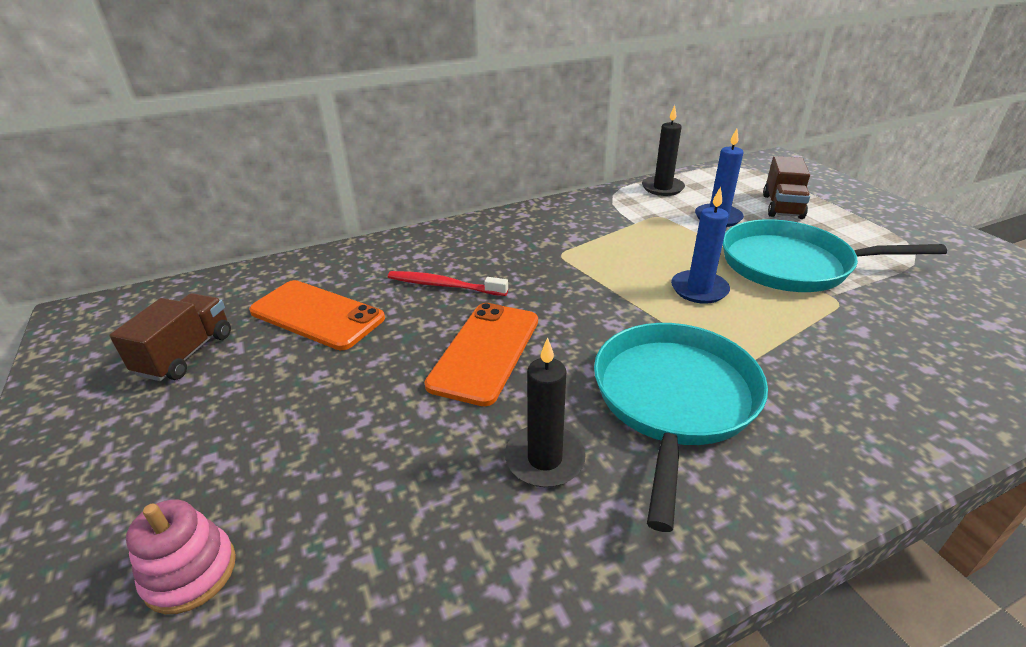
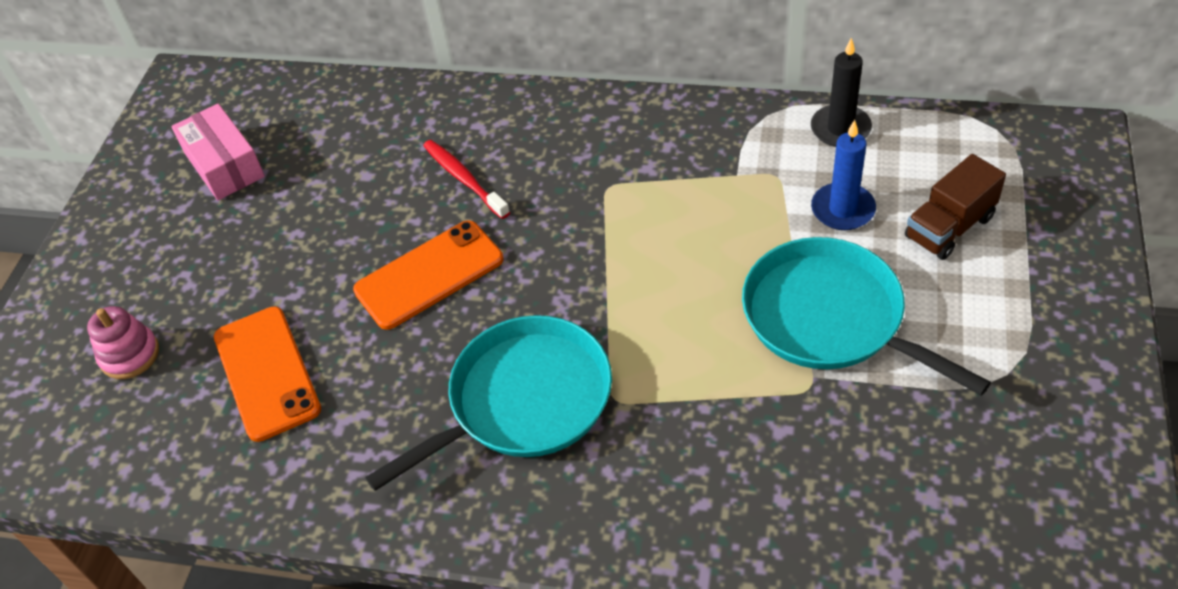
camera: 40 degrees right, 15 degrees up
(186, 354) = (224, 165): brown truck -> pink box
(317, 315) = (338, 166): orange phone -> orange phone (267, 373)
(544, 459) = (379, 396): black candle -> none
(699, 289) = (688, 300): blue candle -> none

